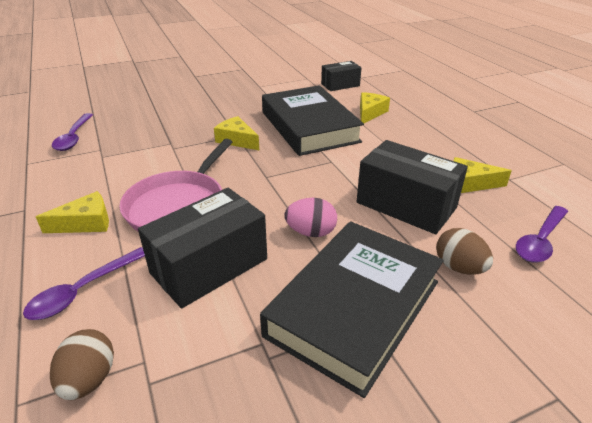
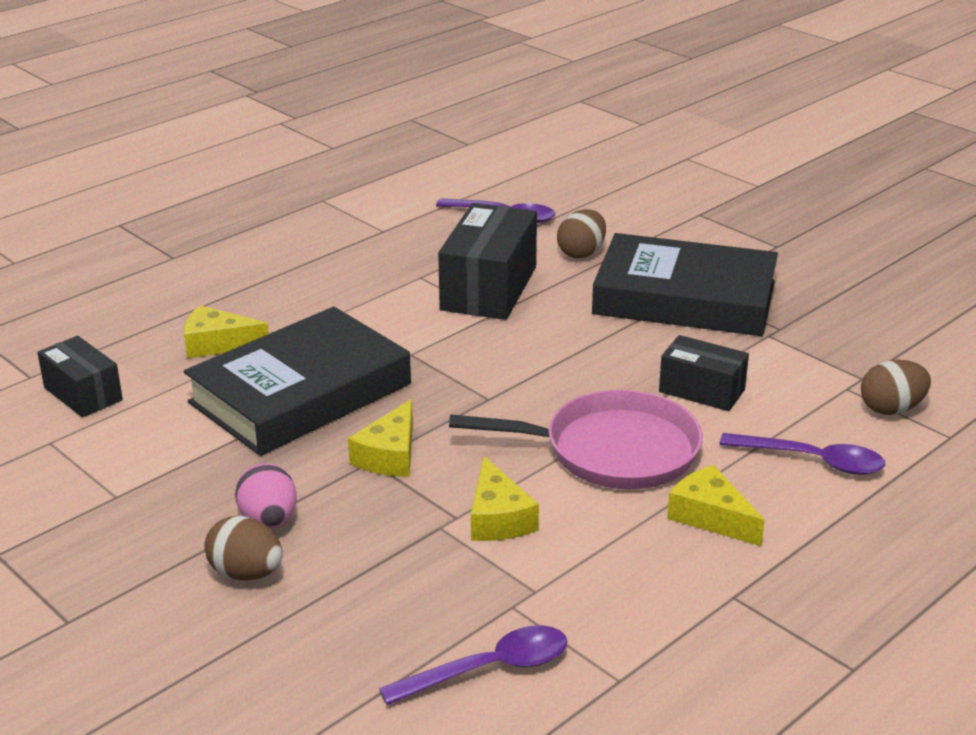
camera: 110 degrees left, 5 degrees down
(186, 102) = (246, 573): none -> brown egg
(209, 266) = (701, 390): black box -> black box, size x0.60
(311, 232) = (590, 339): pink egg -> pink egg (269, 521)
(469, 183) = (410, 253): yellow cheese -> yellow cheese (498, 518)

